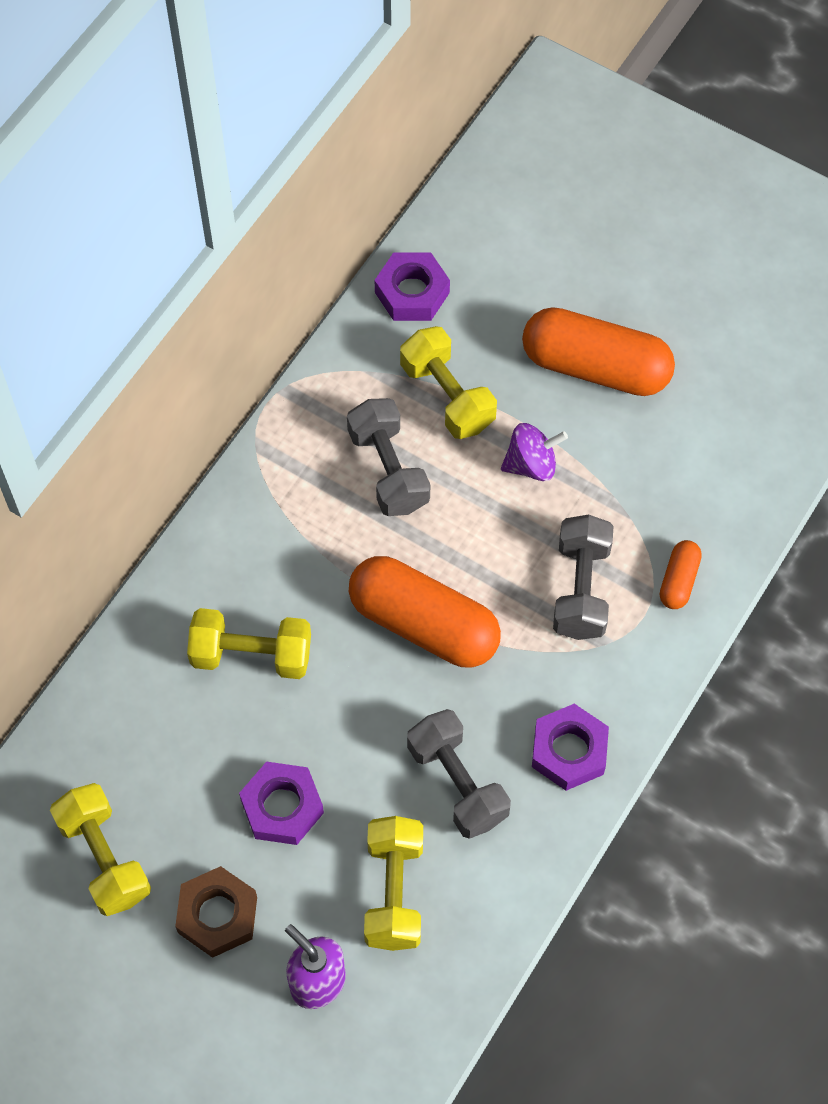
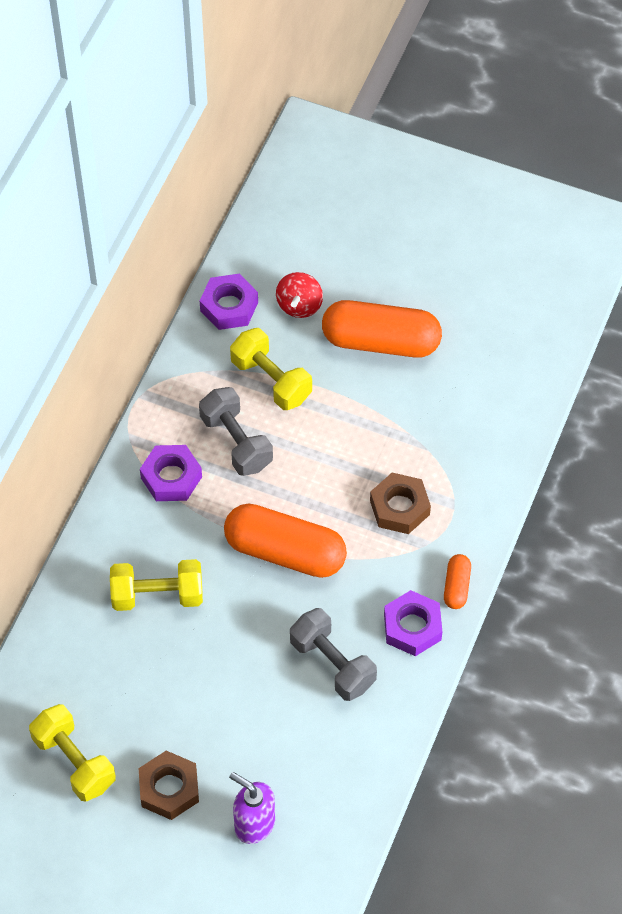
camera: 10 degrees left, 5 degrees down
(282, 807) = (203, 702): purple nut -> purple nut (171, 477)
(394, 891) = (299, 750): yellow dumbbell -> none
(501, 304) = (299, 305): none -> red spinning top
(531, 464) = (345, 421): purple spinning top -> none
(581, 589) = (399, 507): grey dumbbell -> brown nut
(678, 580) = (472, 490): orange capsule -> orange capsule (456, 586)

